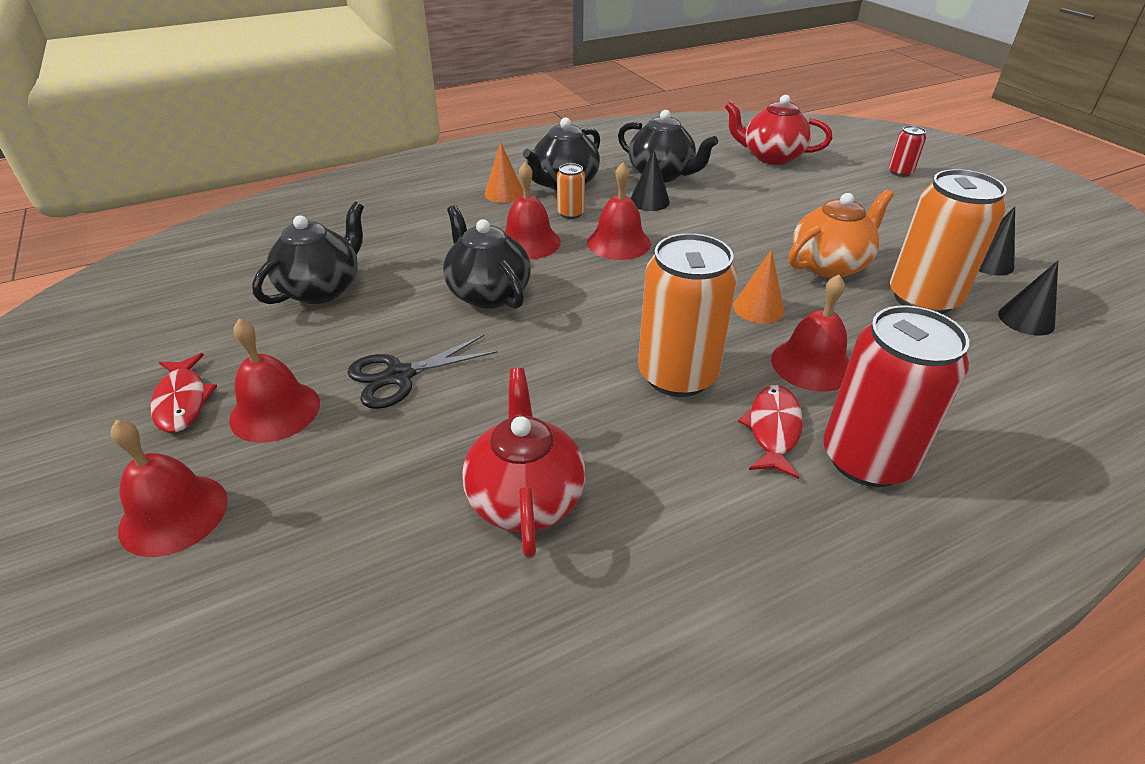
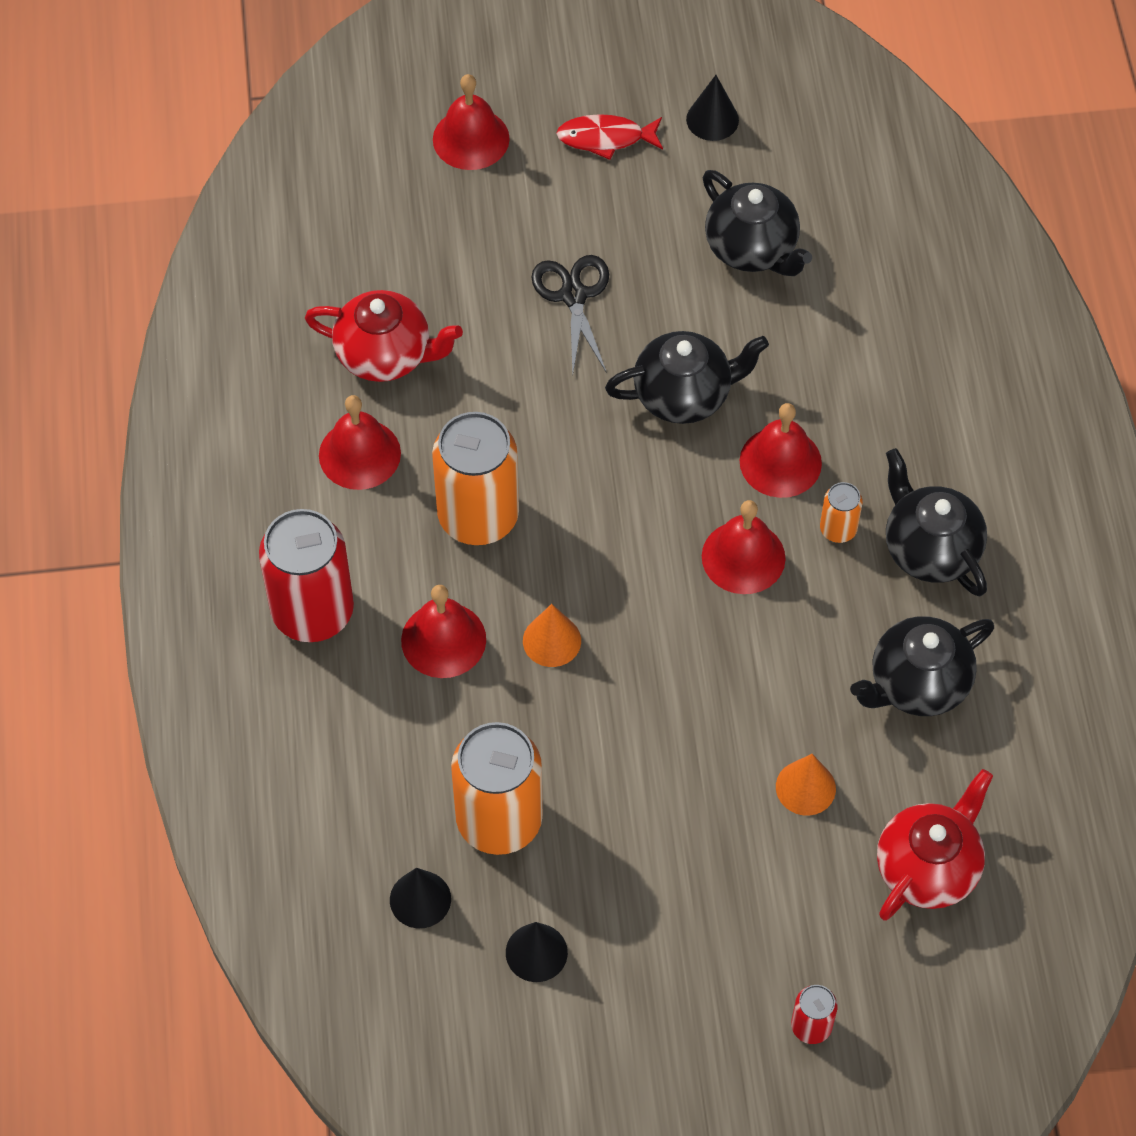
camera: 110 degrees right, 20 degrees up
(275, 411) = (563, 202): red bell -> red bell (359, 454)
(504, 193) = (924, 468): orange cone -> orange cone (805, 787)
(649, 201) = (840, 634): black cone -> black cone (712, 119)
(773, 430) = (376, 559): red fish -> none
(829, 265) = (603, 764): orange teapot -> none

